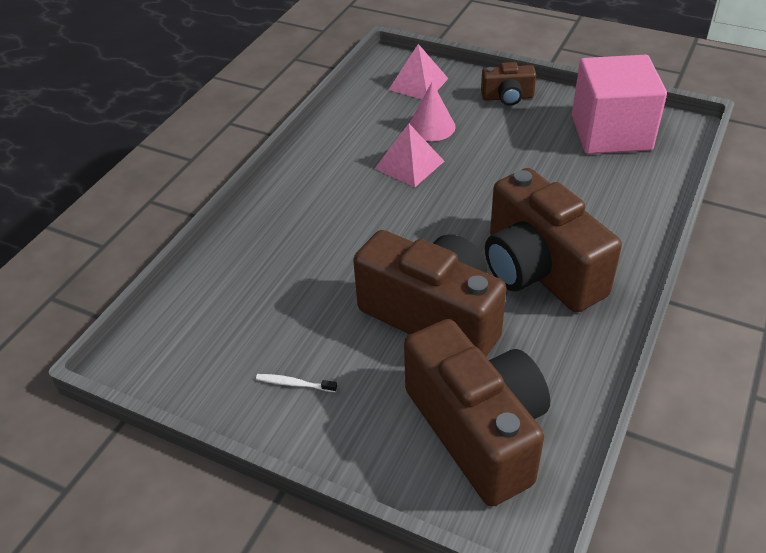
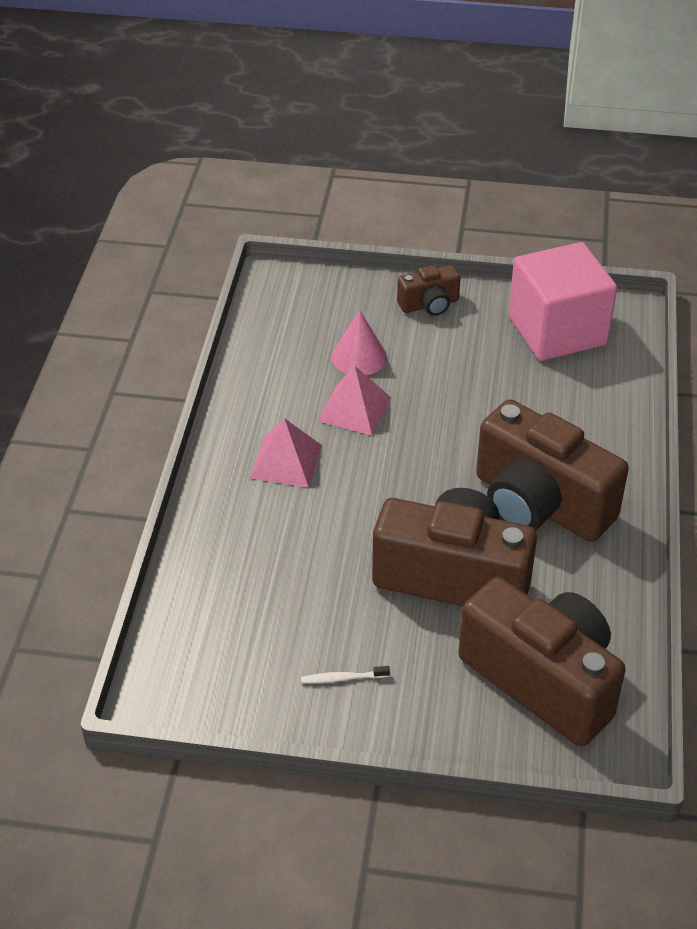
camera: 20 degrees left, 0 degrees up
(418, 84) = (320, 303): pink pyramid -> pink pyramid (286, 461)

